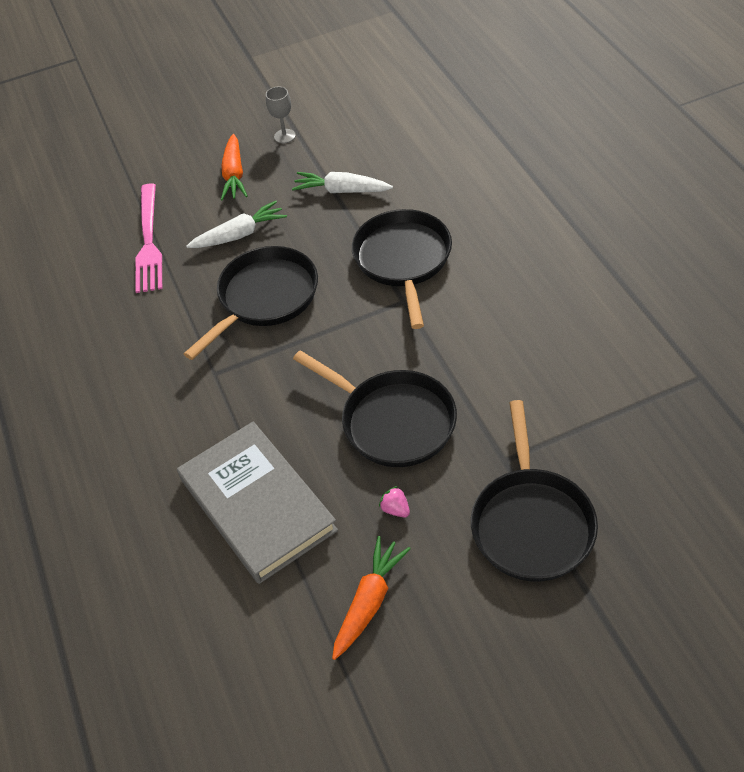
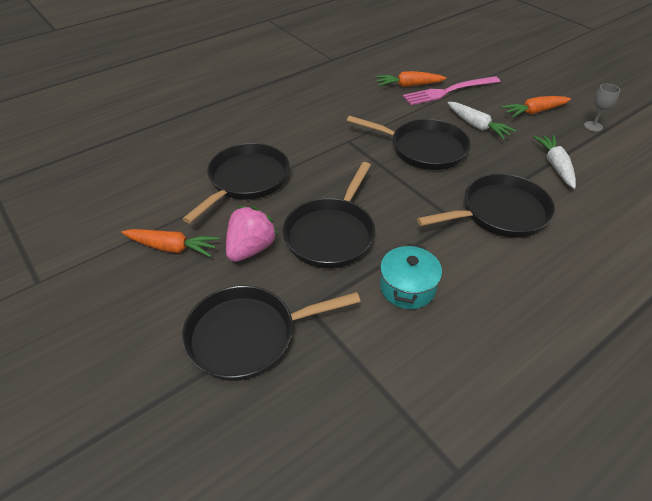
camera: 70 degrees right, 5 degrees down
(112, 280) = (408, 85): none -> orange carrot
(257, 504) = (246, 180): grey book -> black pan
(395, 509) = (251, 248): pink strawberry -> pink strawberry, size x2.27
(493, 366) = (407, 288): none -> turquoise pot

